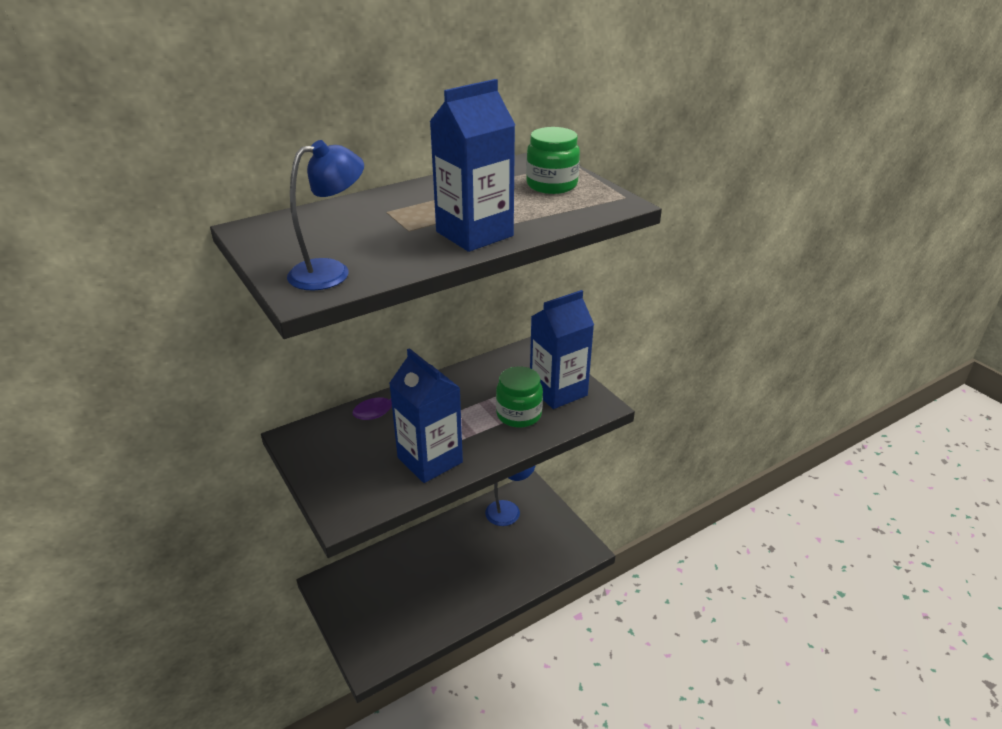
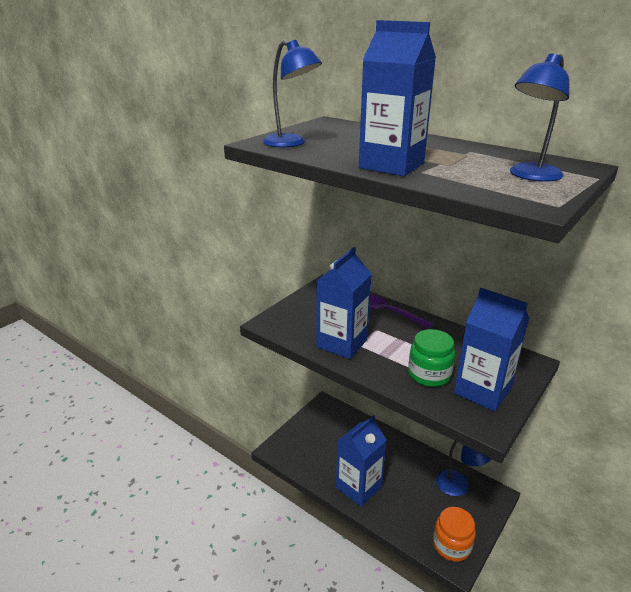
camera: 70 degrees right, 5 degrees down
(469, 594) = (359, 487): none -> blue carton
(551, 185) = (530, 176): green jar -> blue lamp
(568, 545) = (451, 545): none -> orange jar

